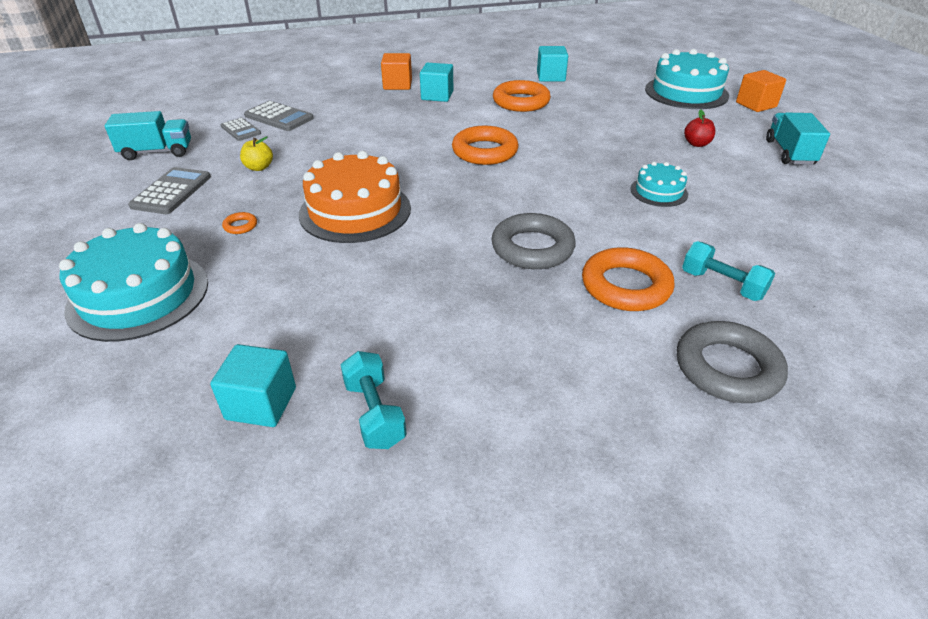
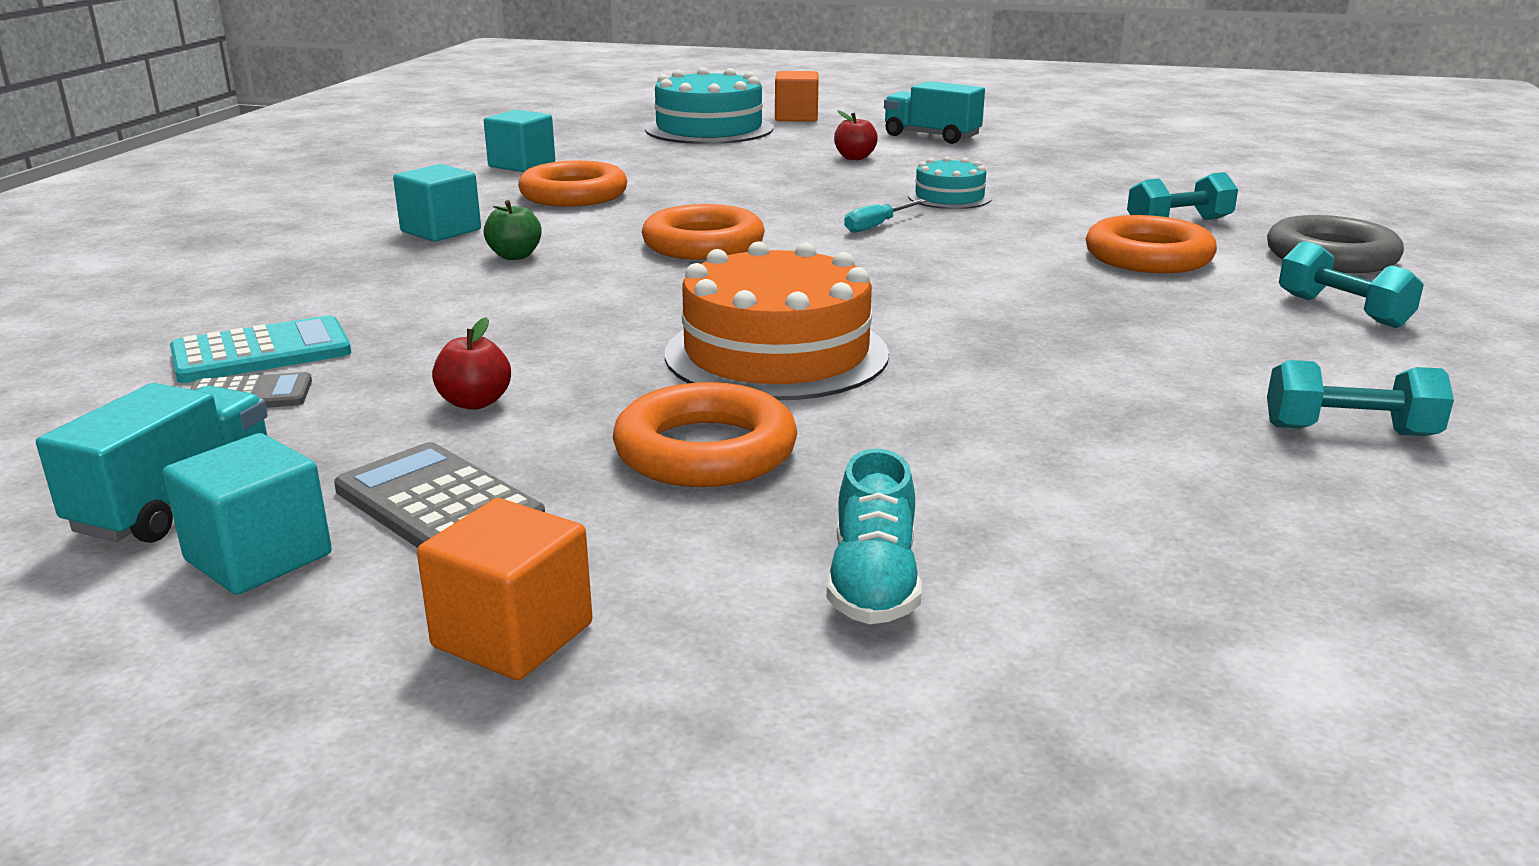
camera: 60 degrees left, 15 degrees down
(138, 295) = (873, 584): turquoise cake -> turquoise shoe
(240, 226) = (705, 451): orange ring -> orange ring, size x2.36
(259, 167) = (475, 402): yellow apple -> red apple
(261, 403) = (1297, 505): turquoise cube -> turquoise cube (258, 557)
(279, 117) = (261, 352): grey calculator -> turquoise calculator
(397, 85) = (330, 244): orange cube -> orange cube (513, 635)
(422, 119) = (515, 256): none -> green apple
(532, 248) = (1018, 277): grey ring -> none
(572, 185) = (877, 226): none -> turquoise screwdriver
(600, 388) = (1342, 311): none -> turquoise dumbbell

